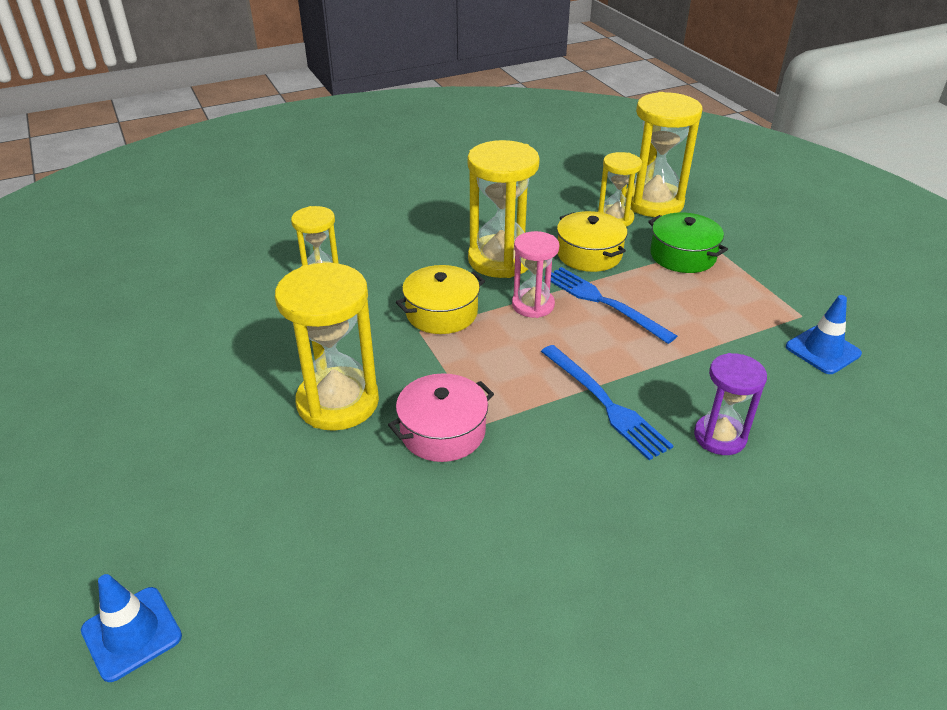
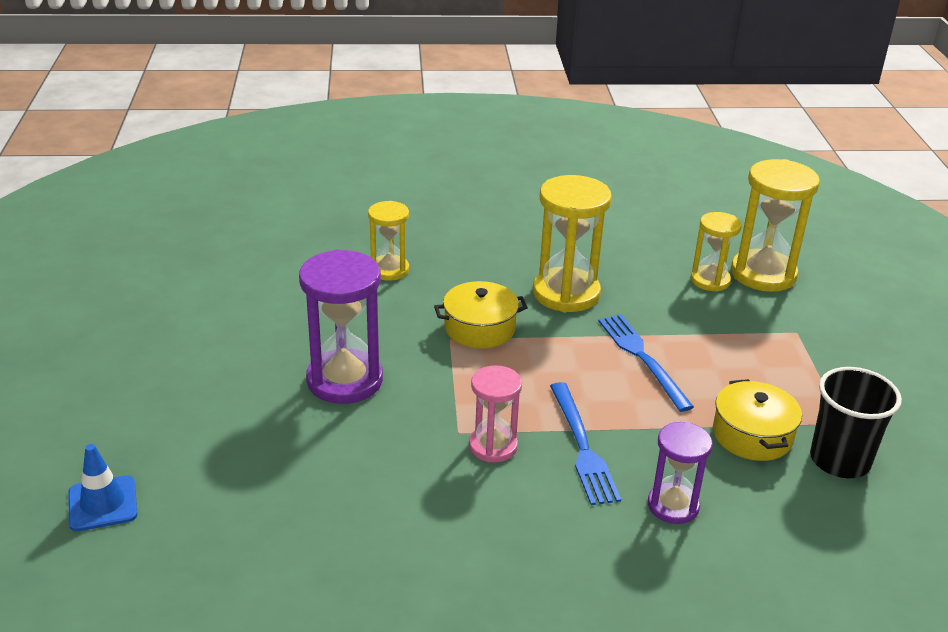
camera: 20 degrees right, 5 degrees down
(338, 402) = (345, 380): yellow hourglass -> purple hourglass
(443, 432) = (420, 429): pink pot -> none
(533, 305) = (570, 343): pink hourglass -> pink hourglass (493, 446)
(589, 254) = (659, 309): yellow pot -> yellow pot (752, 435)
(683, 255) = (757, 334): green pot -> none
(822, 350) = (839, 460): blue traffic cone -> black cup

